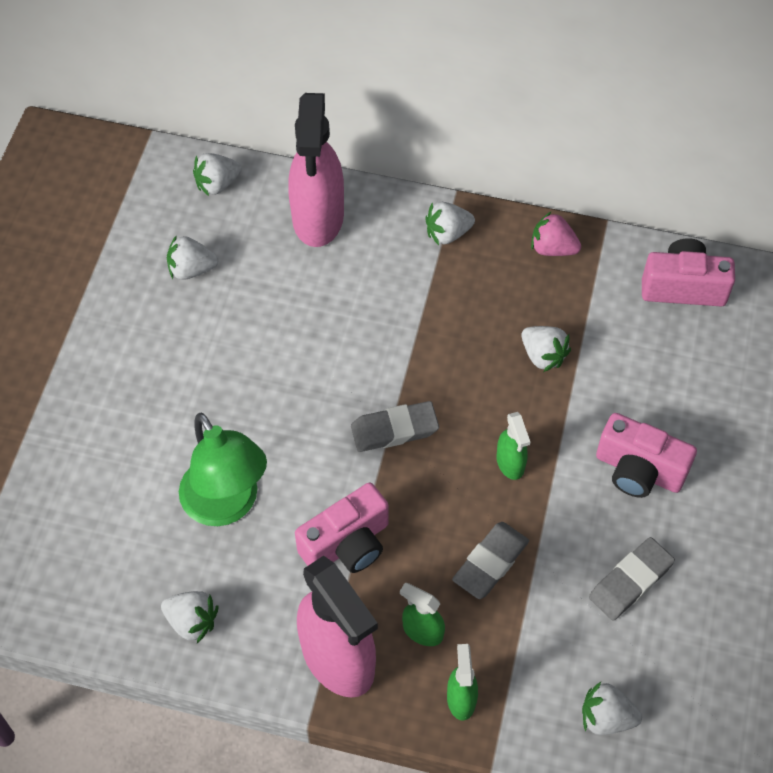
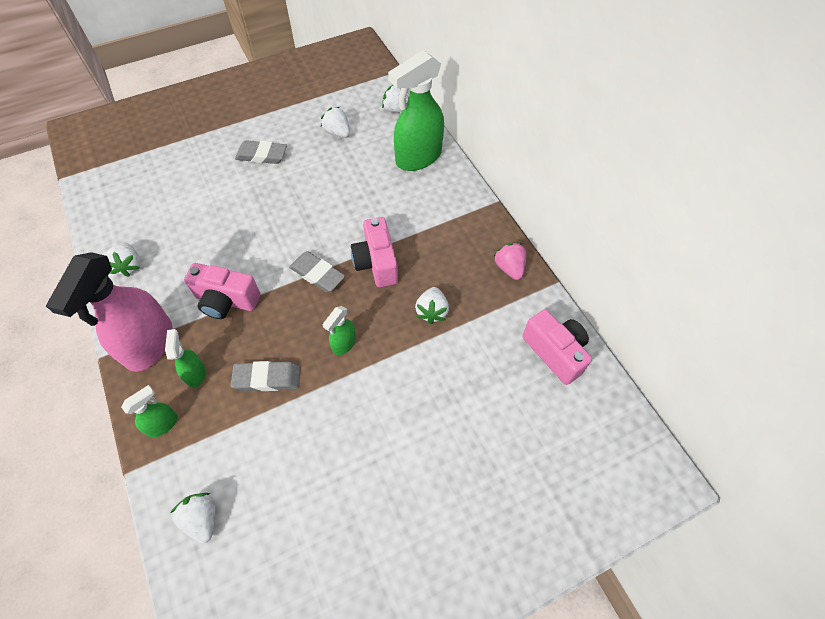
camera: 50 degrees right, 0 degrees up
(227, 505) = (210, 234): green lamp -> none
(318, 218) = (418, 157): pink spray bottle -> green spray bottle
(447, 233) = (466, 215): white strawberry -> none
(630, 581) = (313, 466): grey eraser -> grey eraser (262, 155)
(639, 470) = (398, 417): pink camera -> pink camera (376, 263)

